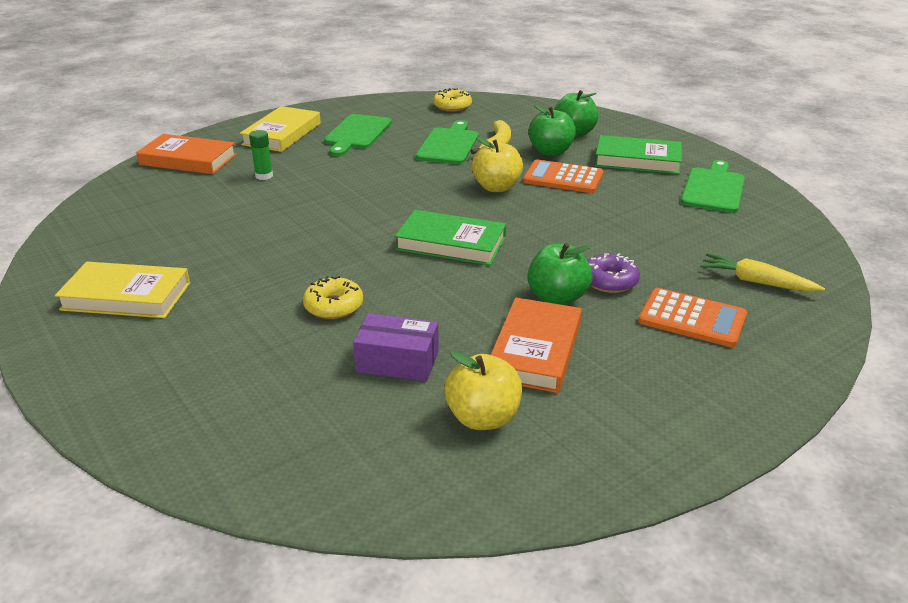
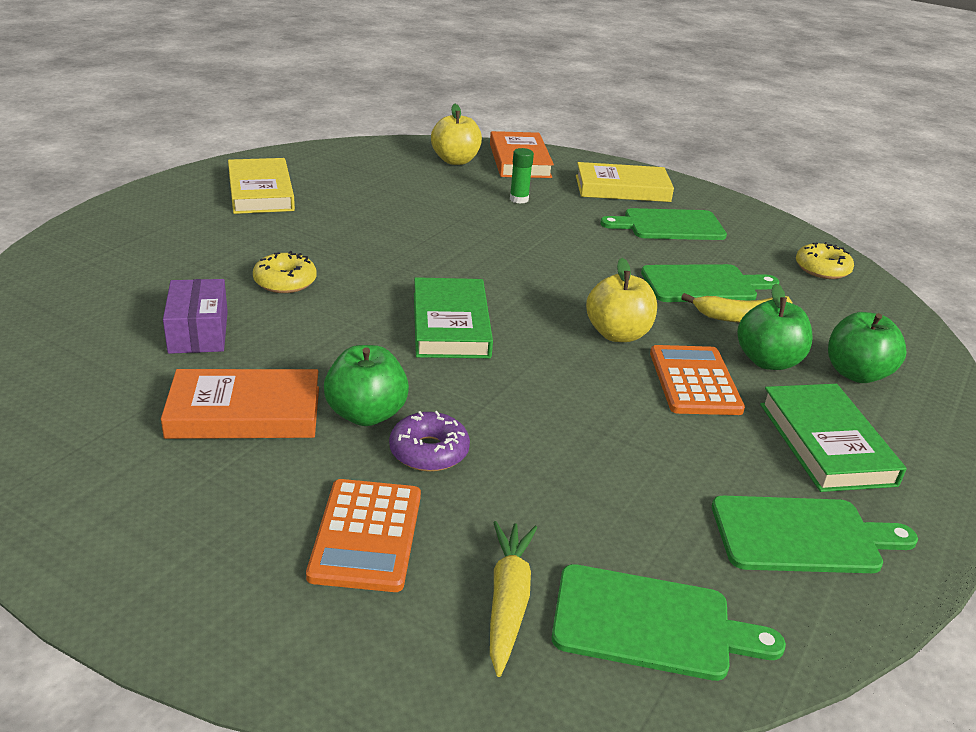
camera: 65 degrees right, 0 degrees up
(483, 418) = (110, 395): yellow apple -> yellow apple (455, 161)
(776, 245) = (650, 624): none -> green cutting board

